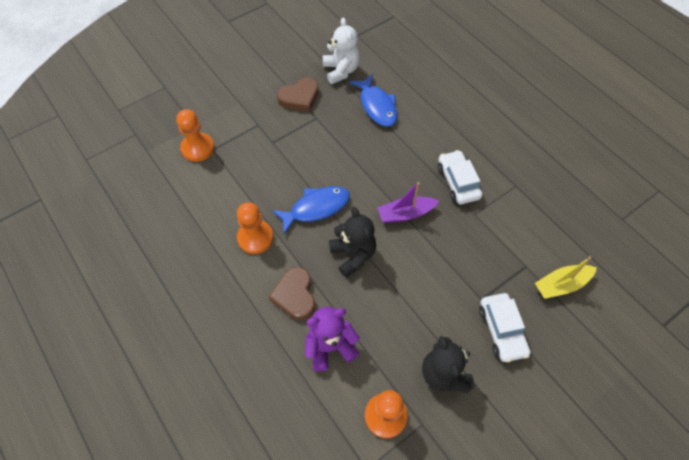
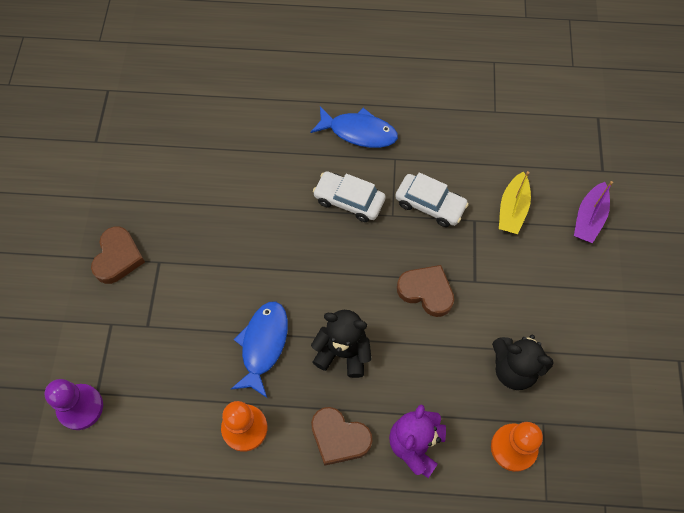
camera: 50 degrees left, 5 degrees up
(197, 148) = (80, 407): orange pawn -> purple pawn
(341, 71) = (125, 193): white teddy bear -> none
(377, 106) = (201, 196): blue fish -> blue fish (359, 132)
(405, 214) = (341, 271): purple boat -> purple boat (589, 218)
(443, 274) = (426, 291): none -> brown heart
(502, 330) = (514, 290): white car -> white car (430, 204)

